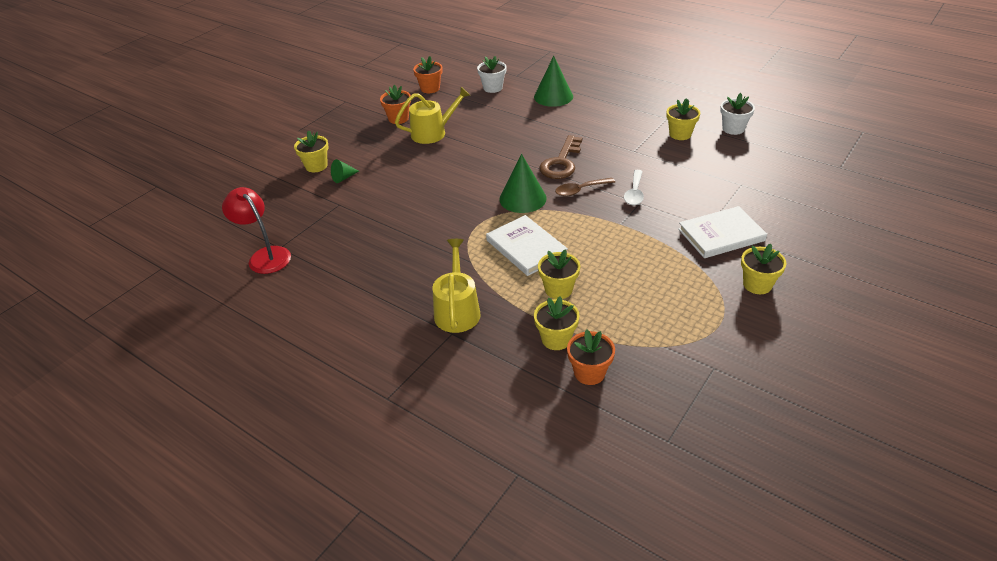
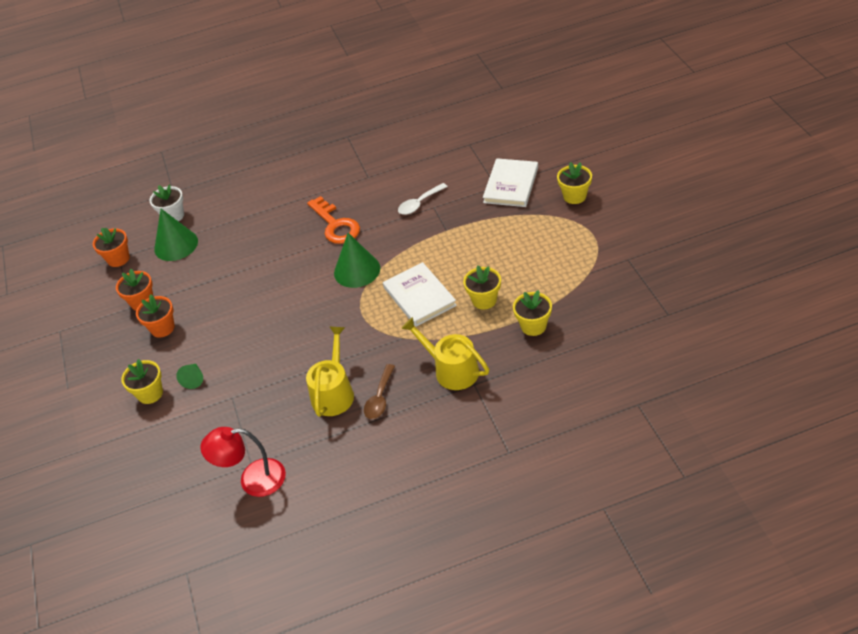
camera: 50 degrees left, 5 degrees up
(432, 133) = (196, 287): yellow watering can -> yellow watering can (334, 393)
(526, 247) = (419, 296): white book -> white book turned 60 degrees clockwise
(553, 96) = (236, 184): green cone -> green cone (176, 245)
(561, 162) = (336, 225): brown key -> orange key
(580, 190) = (383, 232): brown spoon -> brown spoon (380, 398)
(589, 373) = (580, 324): orange flower pot -> orange flower pot (162, 328)
(634, 193) = (419, 203): white spoon -> white spoon turned 90 degrees clockwise
(680, 134) = (376, 141): yellow flower pot -> none
(733, 129) = (402, 110): white flower pot -> none

